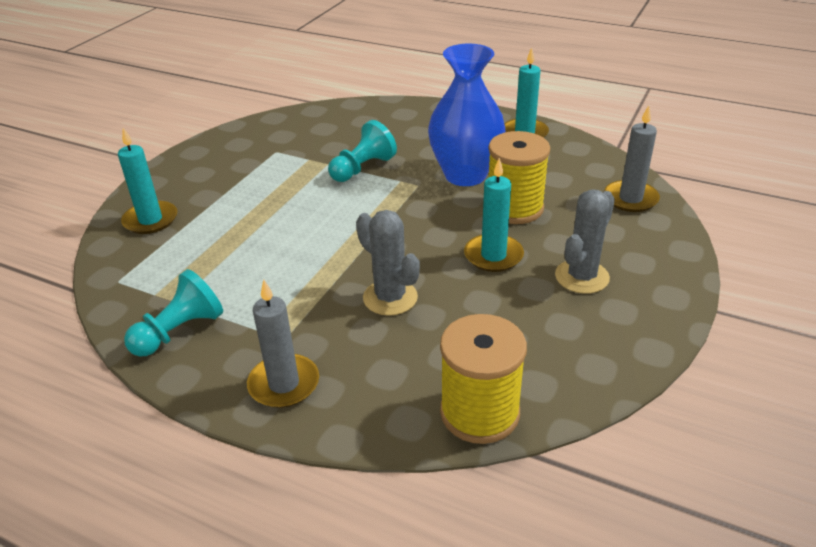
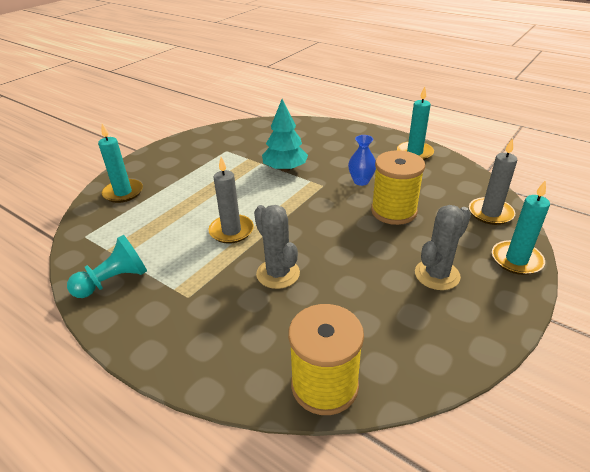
camera: 10 degrees right, 0 degrees up
(284, 384) = (176, 335): grey candle -> grey candle (231, 231)
(362, 168) = (285, 169): turquoise pawn -> turquoise tree
(465, 175) = (361, 181): blue vase -> blue vase, size x0.48
(493, 256) = (368, 248): turquoise candle -> turquoise candle (516, 260)

